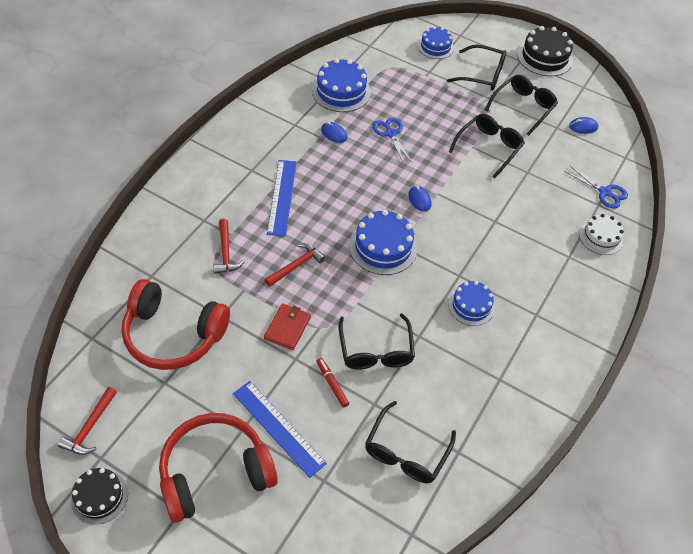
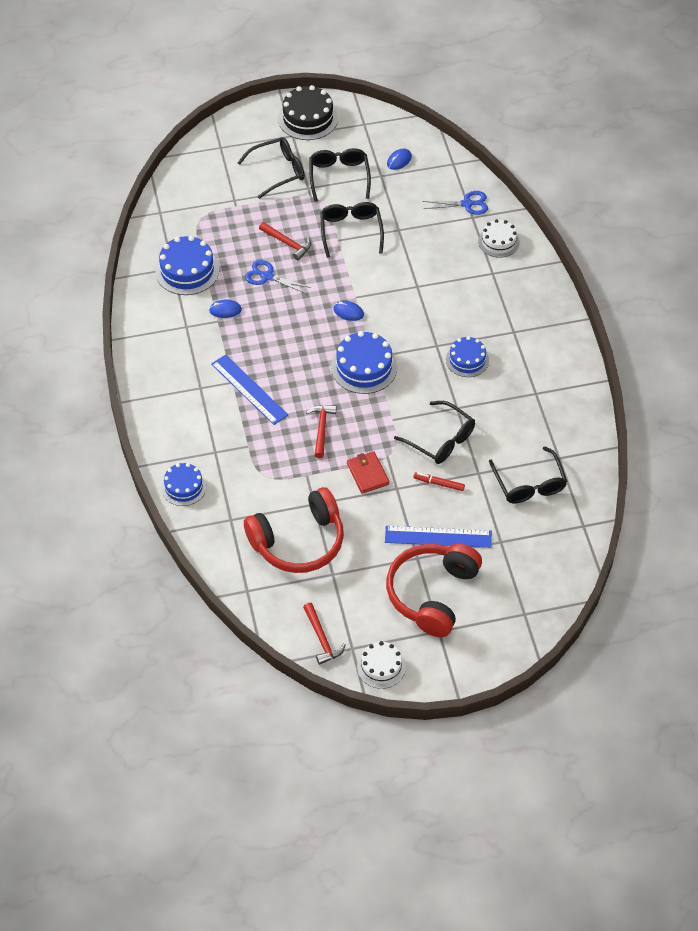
camera: 40 degrees left, 0 degrees up
(99, 496) = (381, 667): black cake -> white cake
(226, 252) = (261, 460): red hammer -> red hammer (287, 243)
(435, 47) = (213, 173): blue cake -> blue cake (183, 487)

